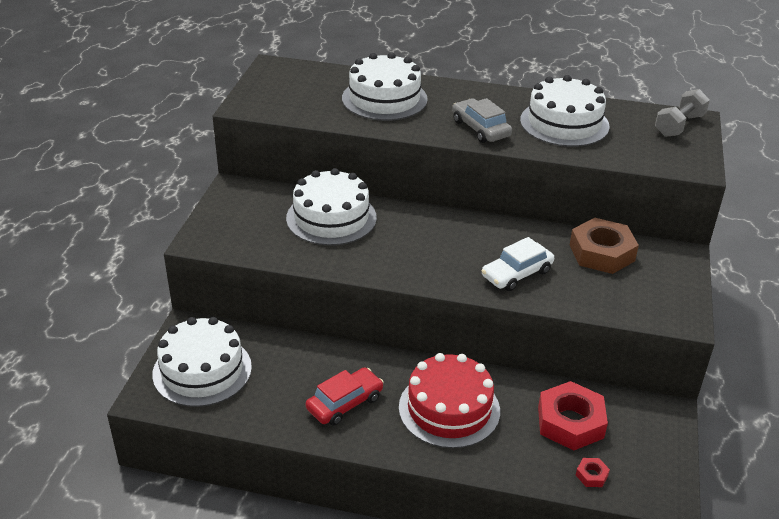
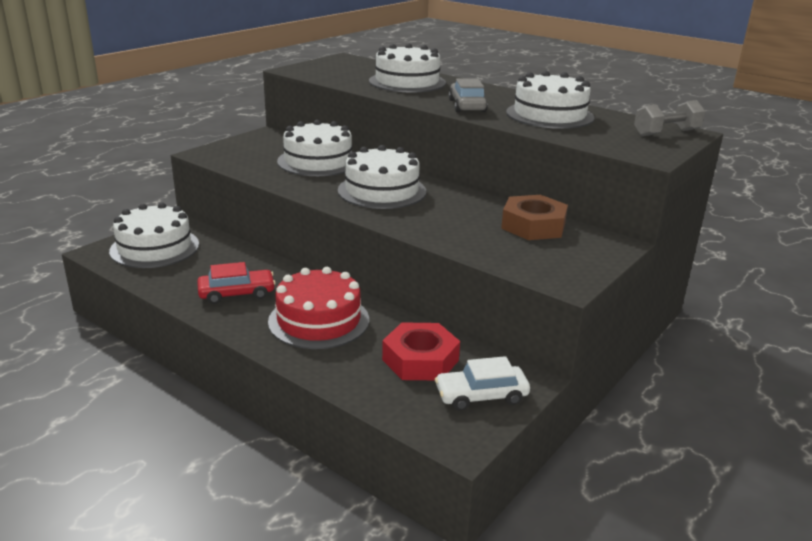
camera: 25 degrees right, 10 degrees down
(433, 245) = (382, 191): none -> white cake
(517, 274) = (435, 221): white car -> white car (481, 396)
(591, 475) = (400, 402): red nut -> none

